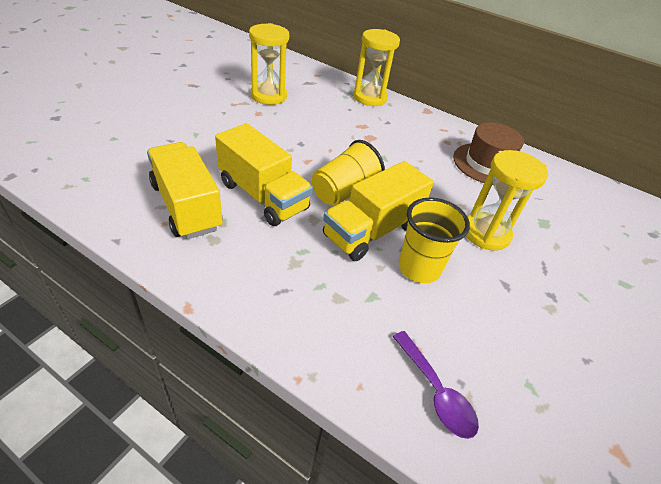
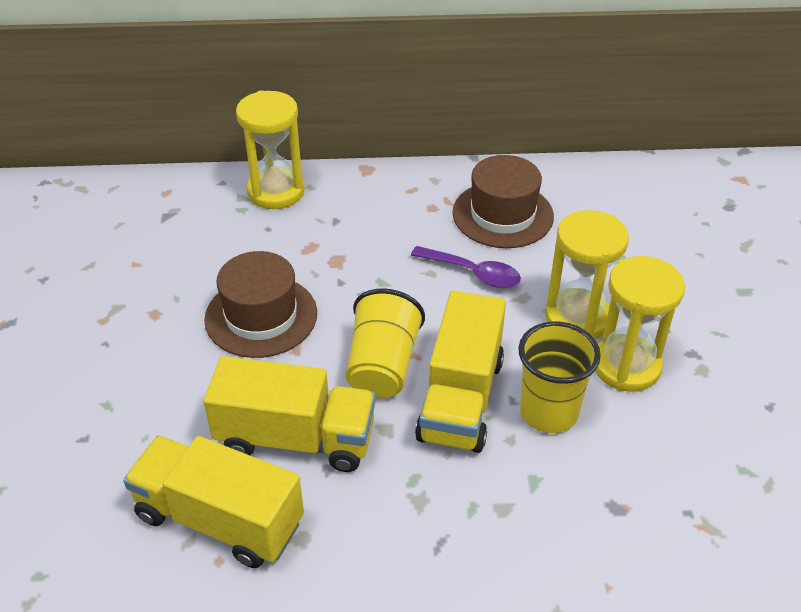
camera: 30 degrees left, 0 degrees up
(268, 96) = (137, 274): yellow hourglass -> yellow hourglass (626, 366)
(306, 139) = (261, 316): none -> brown hat
(436, 392) = (675, 539): purple spoon -> purple spoon (473, 273)

